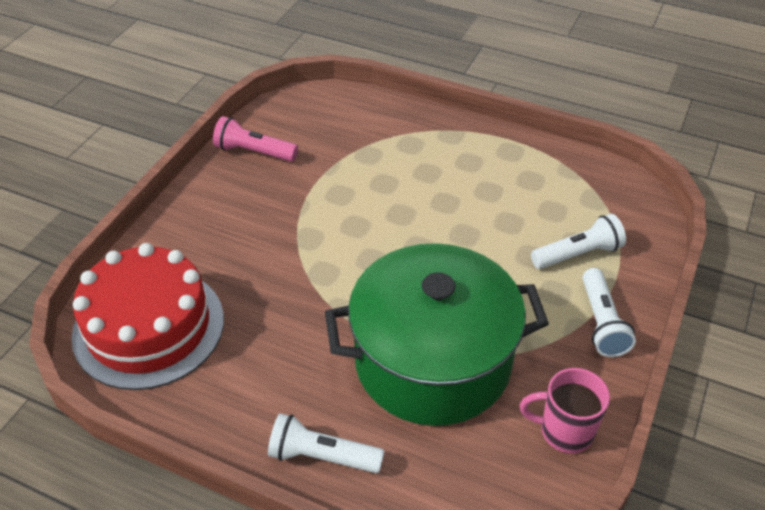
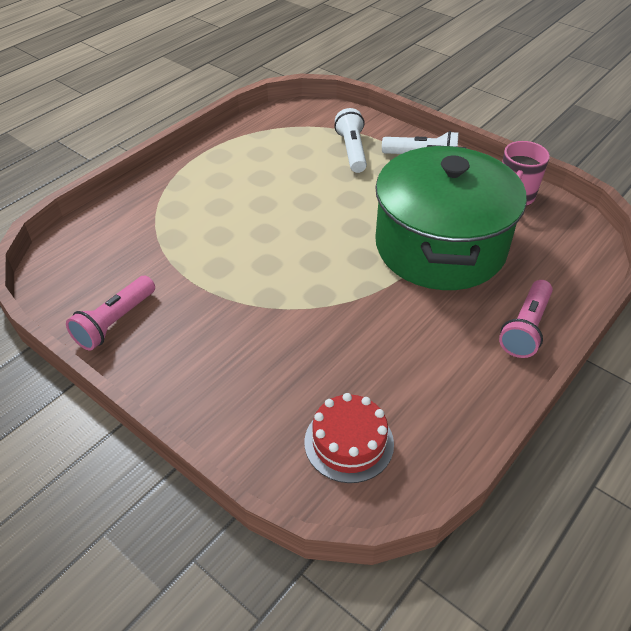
camera: 75 degrees left, 0 degrees up
(148, 327) = (349, 442): red cake -> red cake, size x0.54
(322, 456) = (525, 328): white flashlight -> pink flashlight

